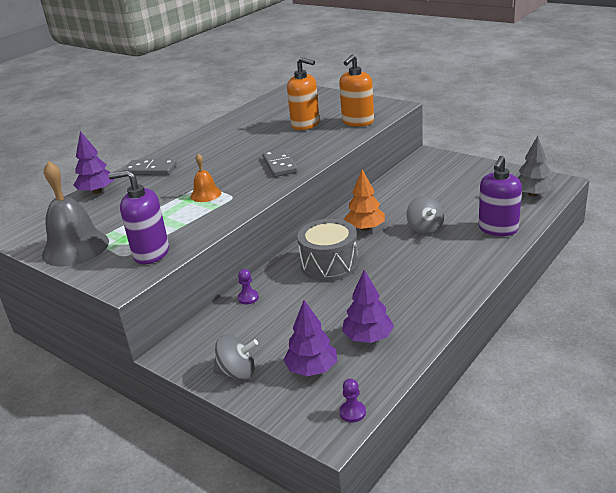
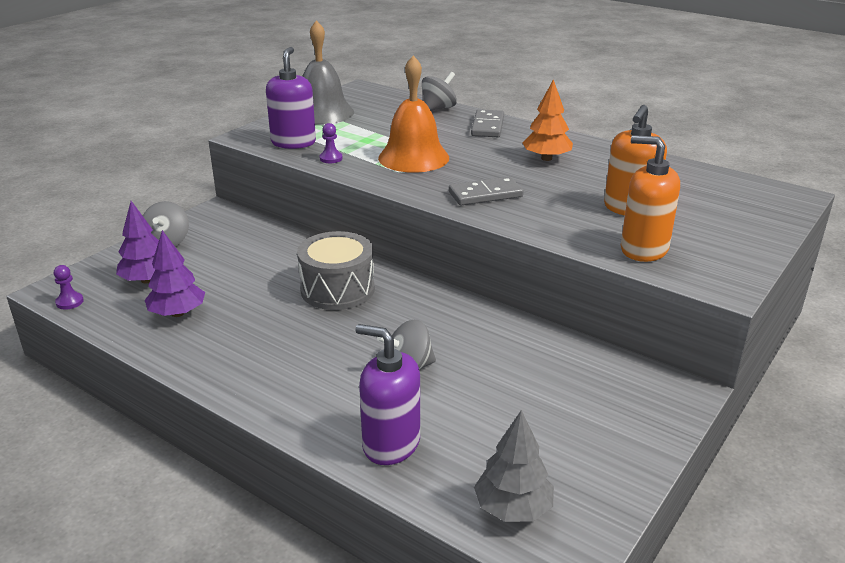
camera: 85 degrees right, 0 degrees up
(97, 192) = (438, 108): purple tree -> grey spinning top
(205, 194) = (413, 157): orange bell -> orange bell, size x1.92
(248, 298) = (288, 241): purple pawn -> purple pawn (331, 158)
(365, 228) = (421, 317): orange tree -> orange tree (546, 158)

